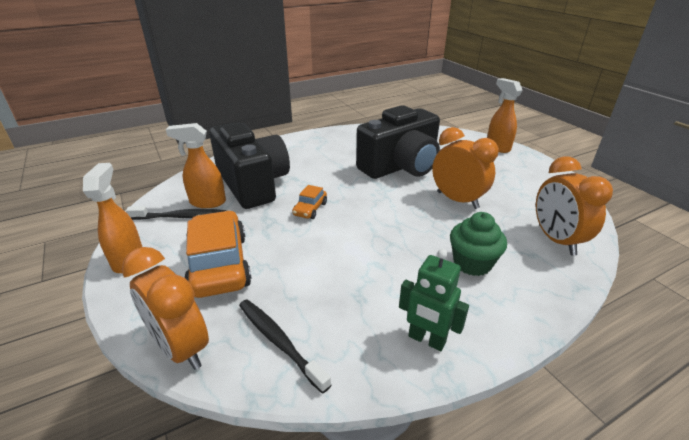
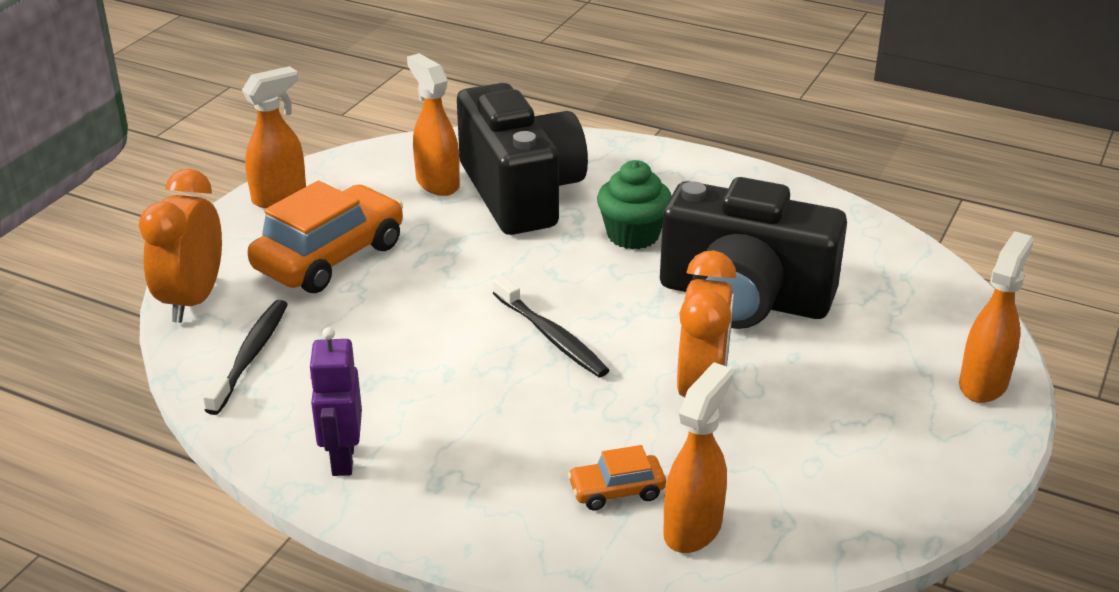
camera: 55 degrees right, 0 degrees up
(183, 217) = (388, 184): black toothbrush -> black toothbrush (551, 336)
(252, 184) = (520, 192): black camera -> black camera turned 45 degrees counterclockwise
(310, 209) = (513, 267): orange car -> orange car (616, 491)
(426, 340) = (342, 459): green robot -> purple robot
(472, 263) = (534, 455): green cupcake -> green cupcake (633, 235)
(556, 240) = (693, 528): orange clock -> orange spray bottle

